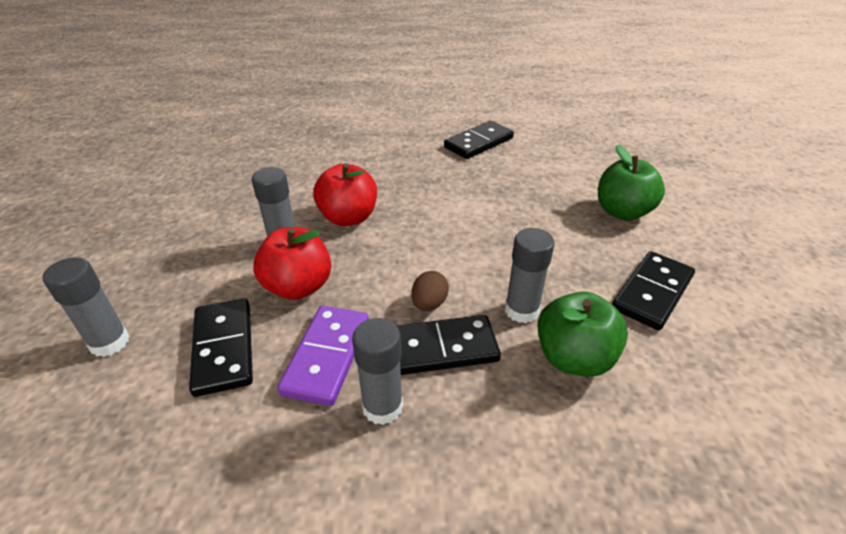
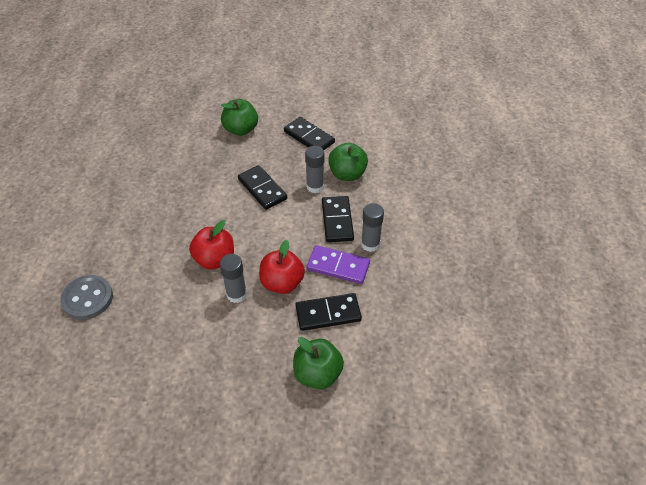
camera: 85 degrees left, 10 degrees up
(110, 342) = (317, 374): grey glue stick -> green apple
(297, 142) = (88, 298): none -> grey button
(429, 304) = (305, 222): brown egg -> none
(479, 143) = (135, 180): black domino -> black domino (262, 189)

